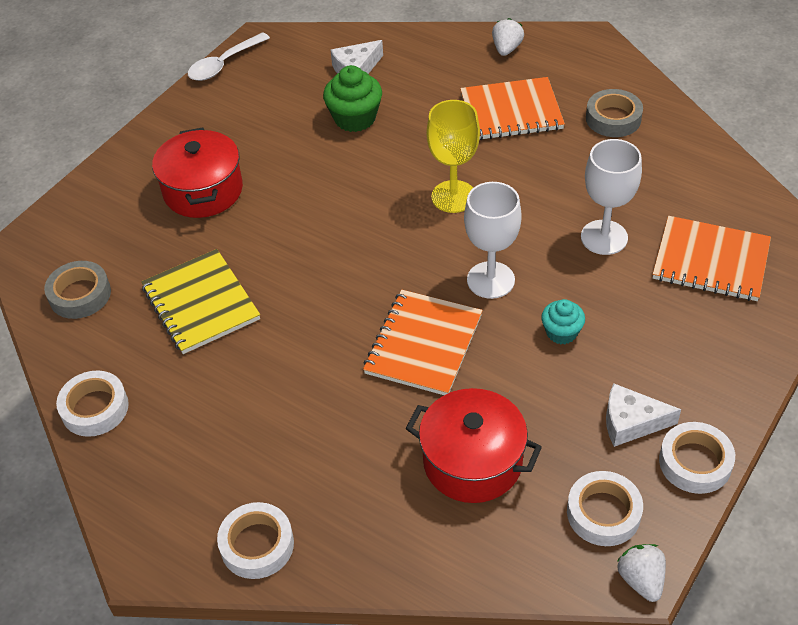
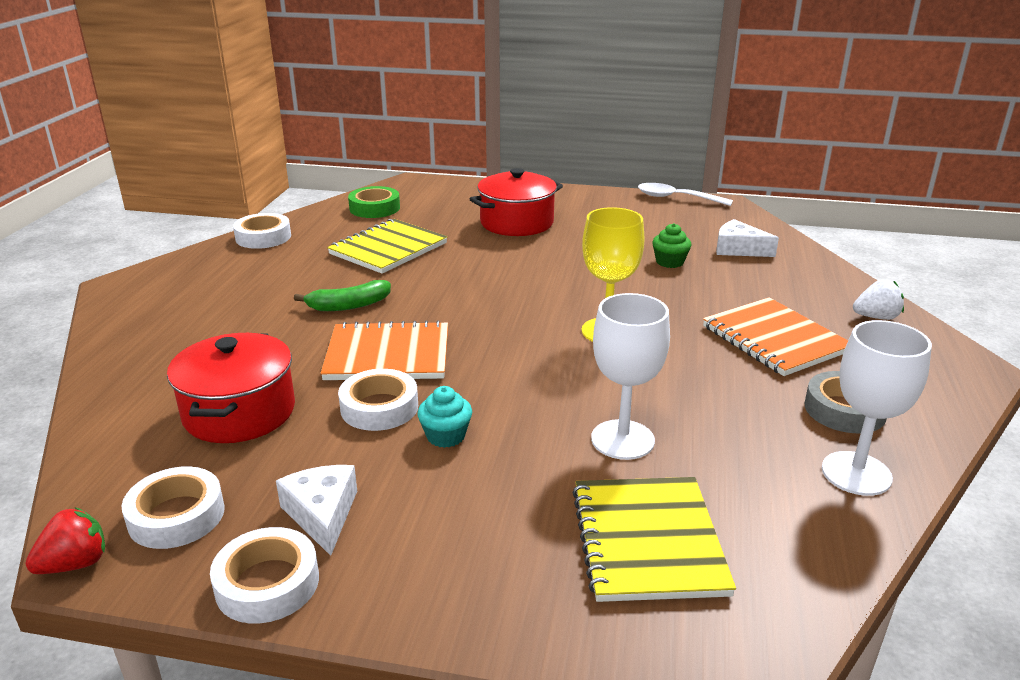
camera: 65 degrees right, 20 degrees down
(80, 295) = (374, 208): grey tape -> green tape
(257, 545) = (131, 325): white tape -> white tape (379, 407)
(314, 356) = (349, 305): none -> green banana
(355, 118) = (669, 262): green cupcake -> green cupcake, size x0.62
(490, 280) = (499, 375): white goblet -> white goblet (856, 473)
(641, 580) = (75, 564): white strawberry -> red strawberry
(710, 261) = (648, 540): orange notebook -> yellow notebook

